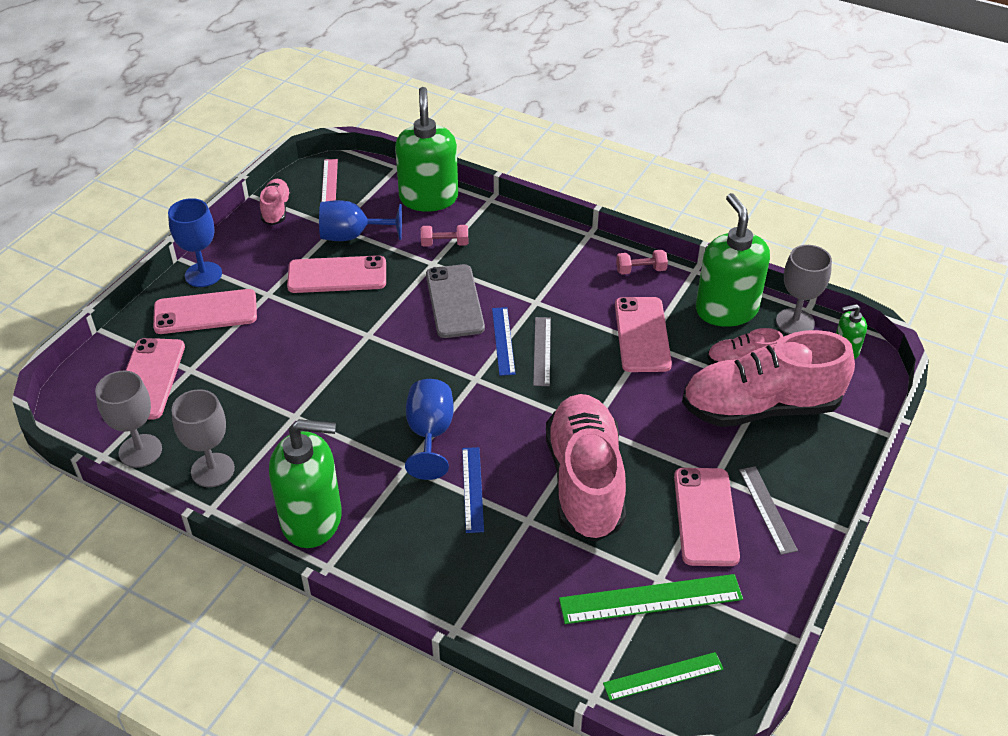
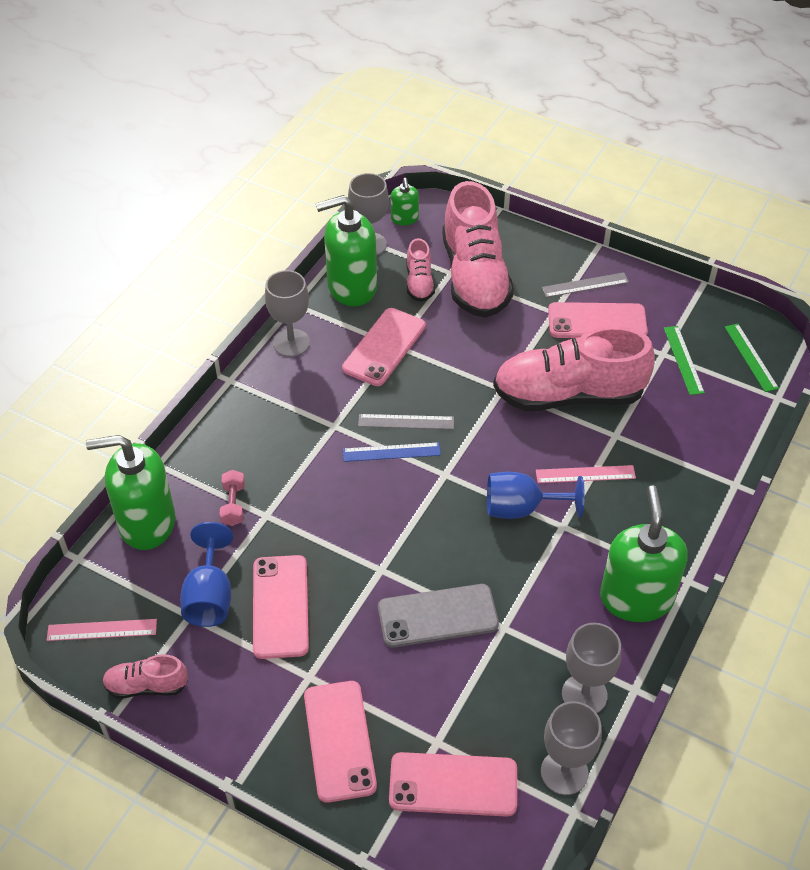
camera: 90 degrees left, 5 degrees up
(203, 274) = (268, 754): blue goblet -> none
(454, 301) = (330, 493): grey phone -> grey phone (437, 616)
(472, 489) = (585, 474): blue ruler -> pink ruler
(641, 270) = (291, 343): pink dumbbell -> grey goblet
(642, 335) = (384, 347): pink phone -> pink phone turned 60 degrees counterclockwise
(650, 599) = (683, 360): green ruler -> green ruler, size x0.64

